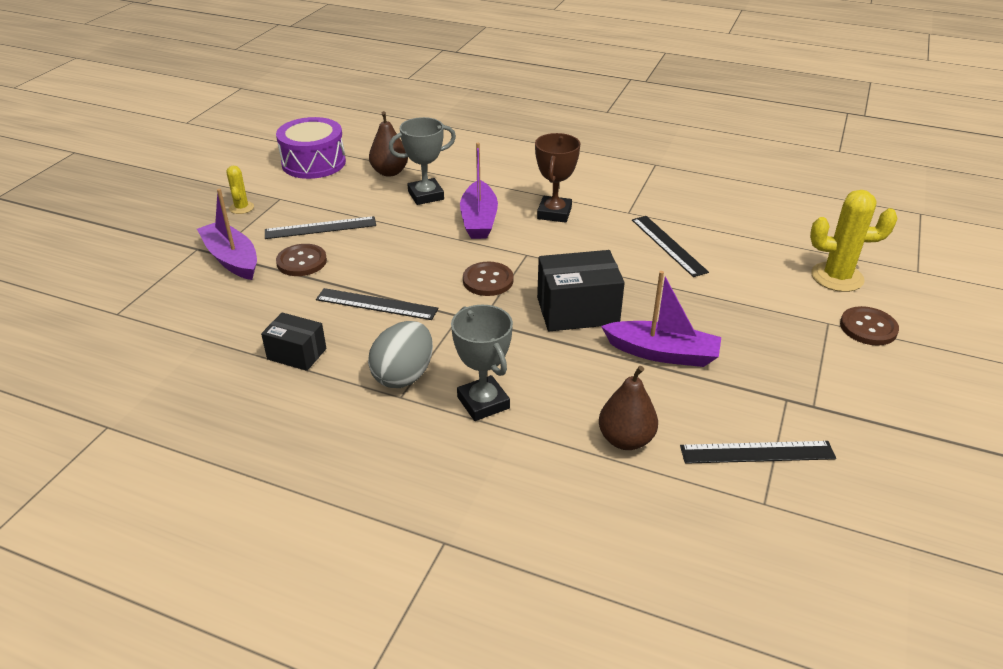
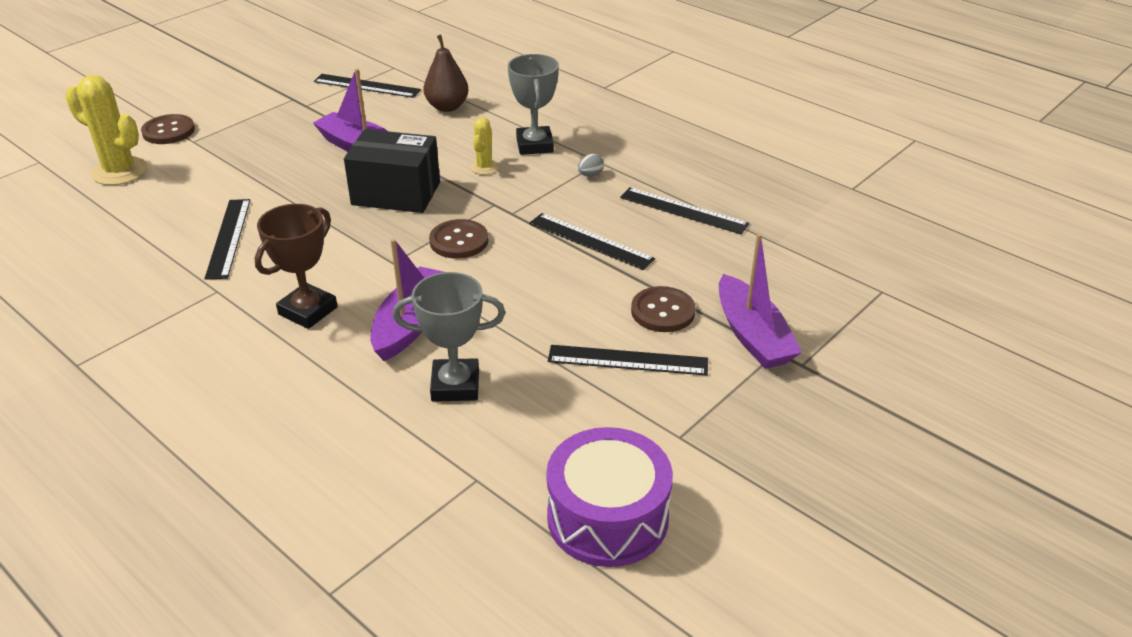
camera: 160 degrees left, 0 degrees up
(241, 208) = (741, 429): yellow cactus -> yellow cactus (484, 167)
(297, 354) = (683, 210): black box -> black ruler
(389, 172) = (485, 454): brown pear -> none
(403, 375) = (590, 175): grey egg -> grey egg, size x0.42

